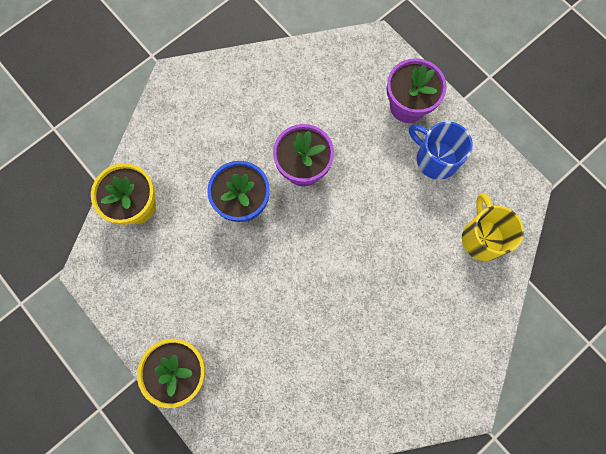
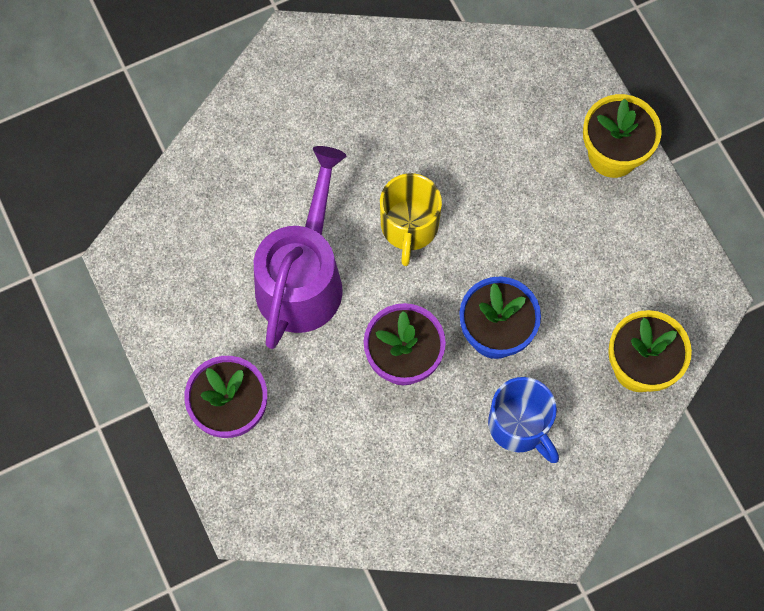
camera: 165 degrees left, 5 degrees down
(391, 208) = (303, 278): none -> purple watering can
(435, 158) = (221, 327): blue mug -> blue mug (520, 425)
(482, 237) = (200, 213): yellow mug -> yellow mug (409, 227)

